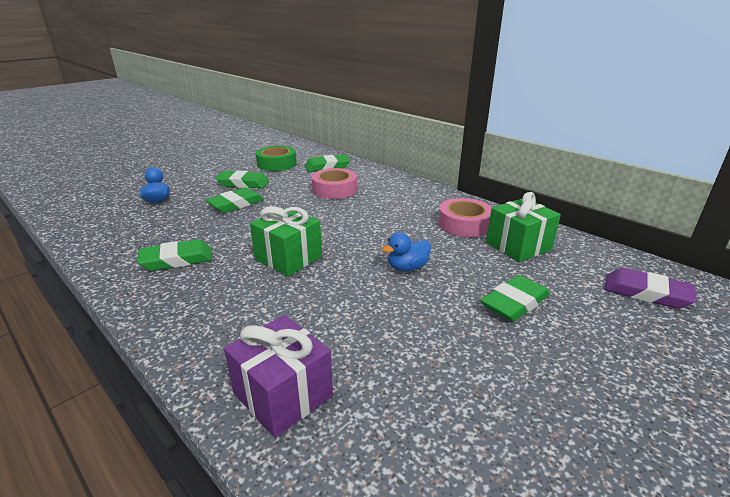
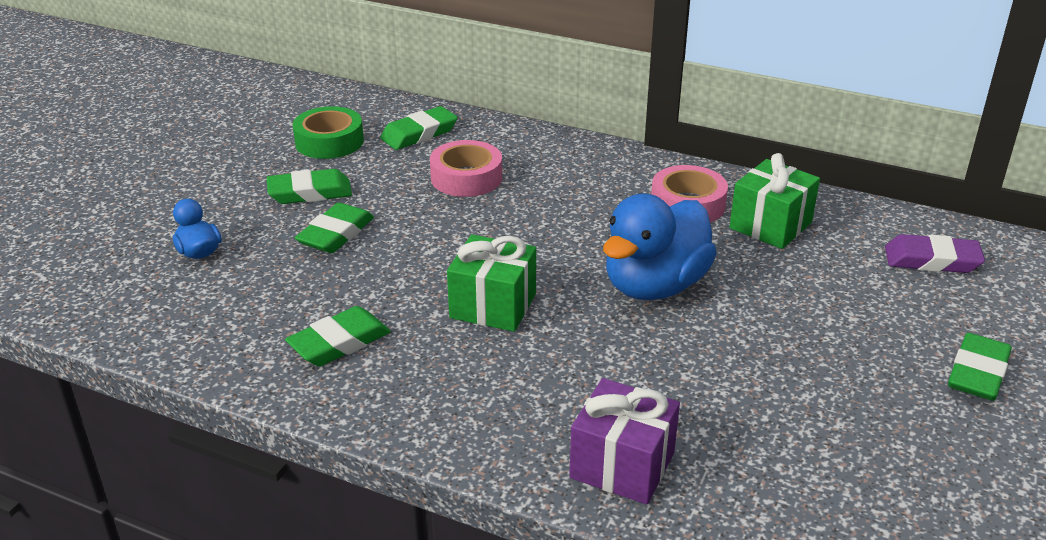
camera: 20 degrees left, 5 degrees up
(407, 267) = (654, 286): blue duck -> blue duck, size x2.09
(514, 303) = (801, 305): green eraser -> green eraser (977, 373)

